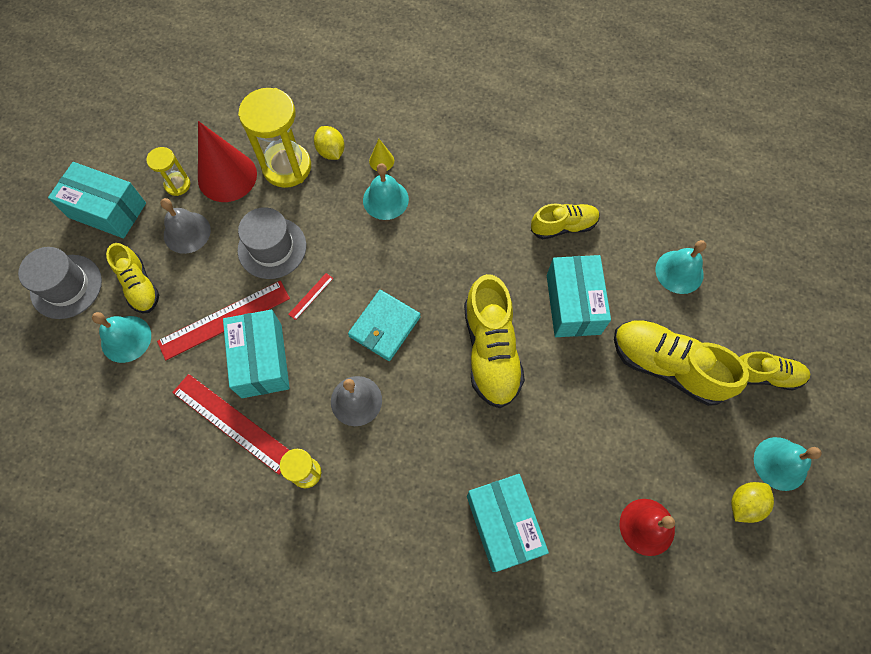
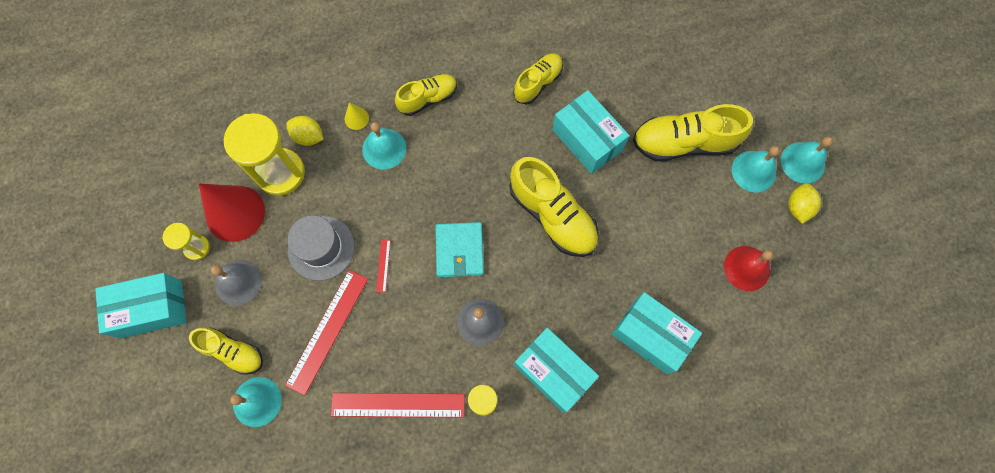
camera: 35 degrees left, 5 degrees up
(66, 286) = (169, 395): grey hat -> none
(262, 360) = (383, 342): turquoise box -> turquoise box (553, 372)
(679, 272) = (645, 65): turquoise bell -> turquoise bell (753, 171)
(764, 375) = (752, 105): yellow shoe -> yellow shoe (428, 98)

